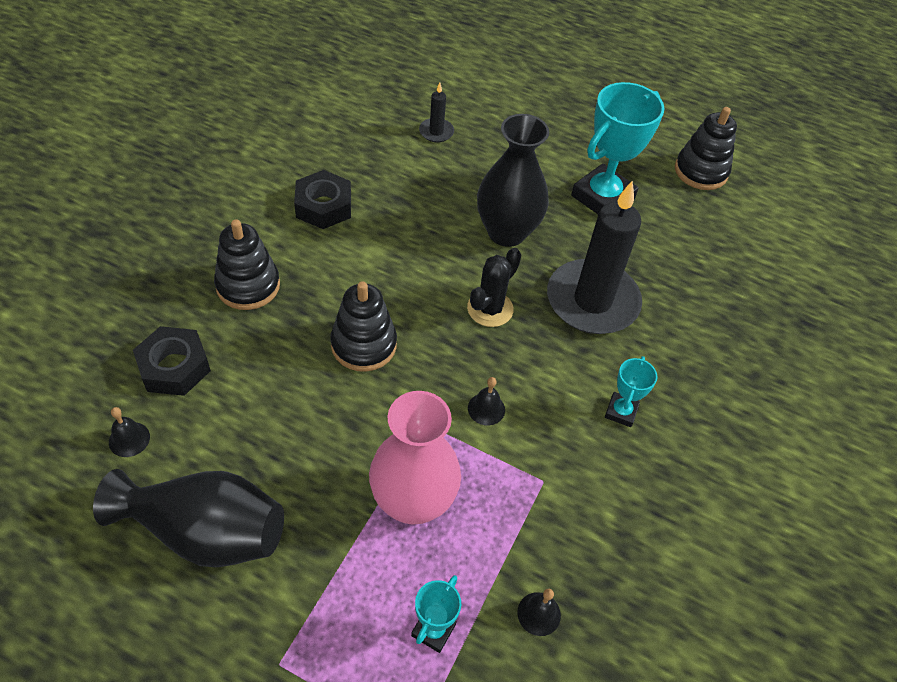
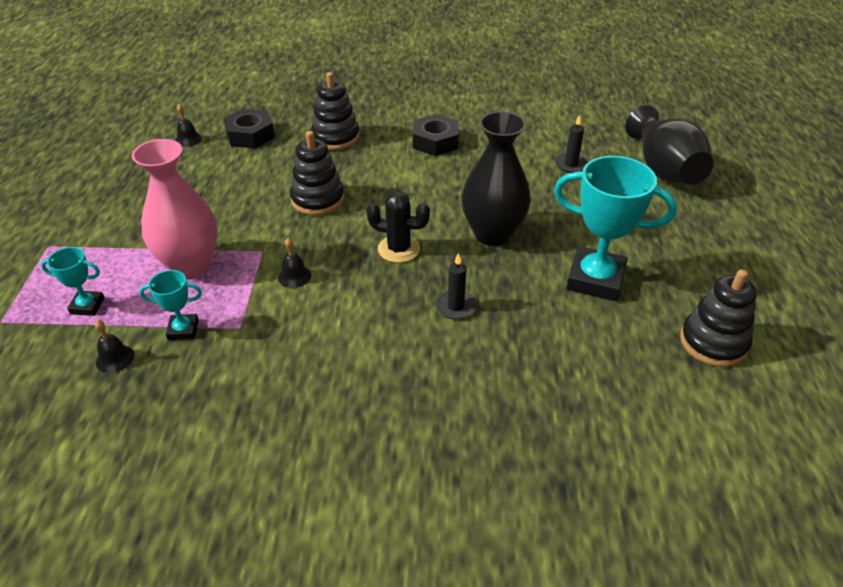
camera: 70 degrees right, 10 degrees down
(205, 532) = (133, 188): black vase -> black vase (663, 170)
(592, 301) = (455, 306): black candle -> black candle, size x0.43
(621, 411) = (338, 358): turquoise trophy -> turquoise trophy (183, 330)

